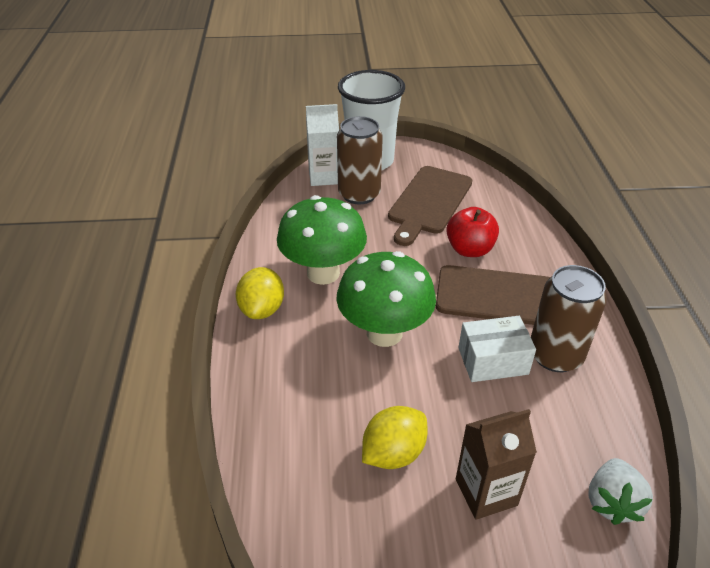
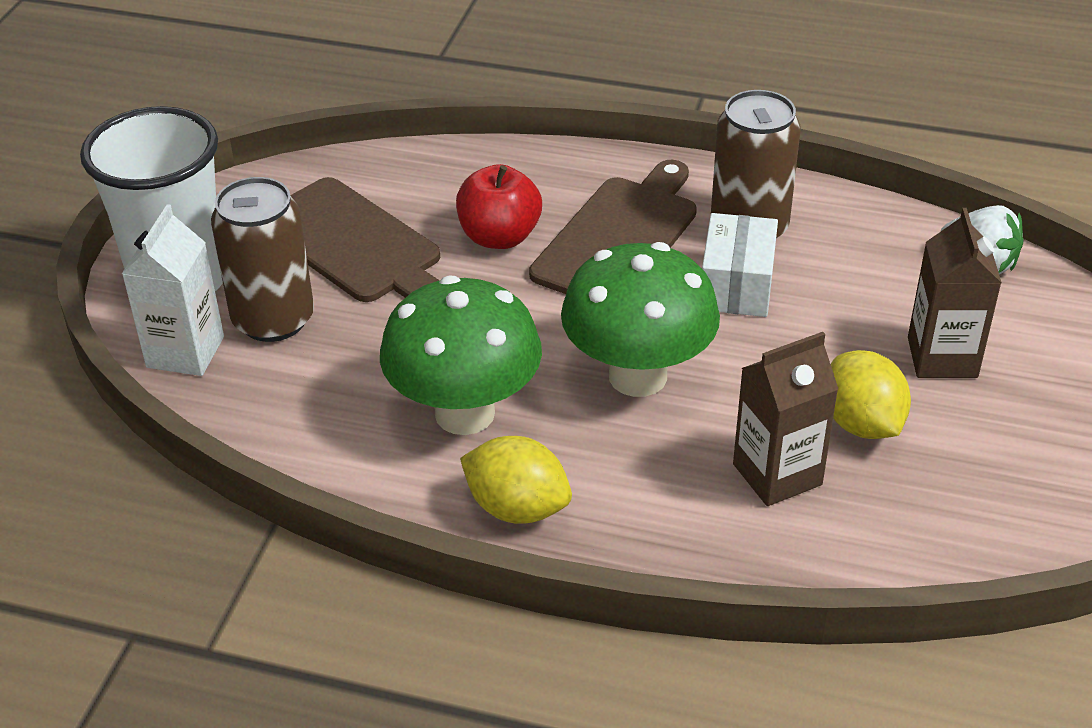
camera: 70 degrees left, 0 degrees up
(328, 416) = (777, 474): none -> brown carton

